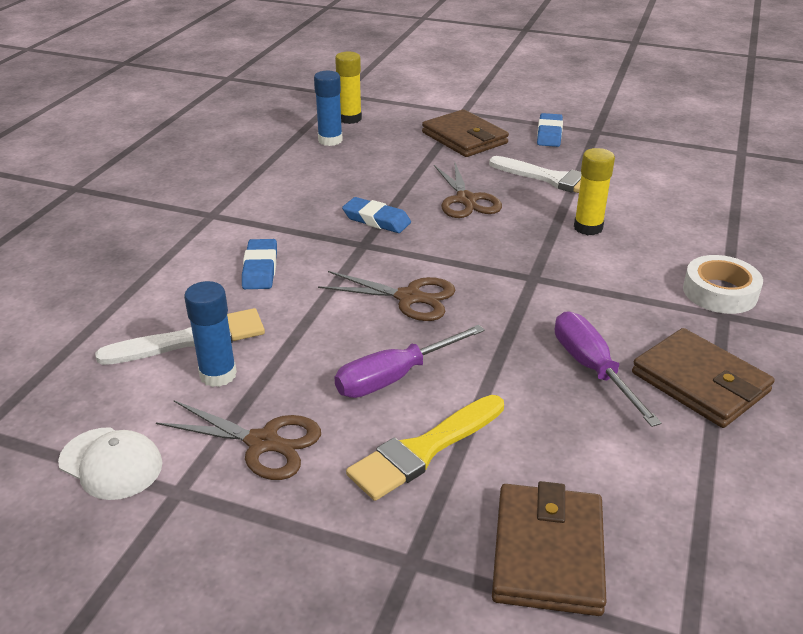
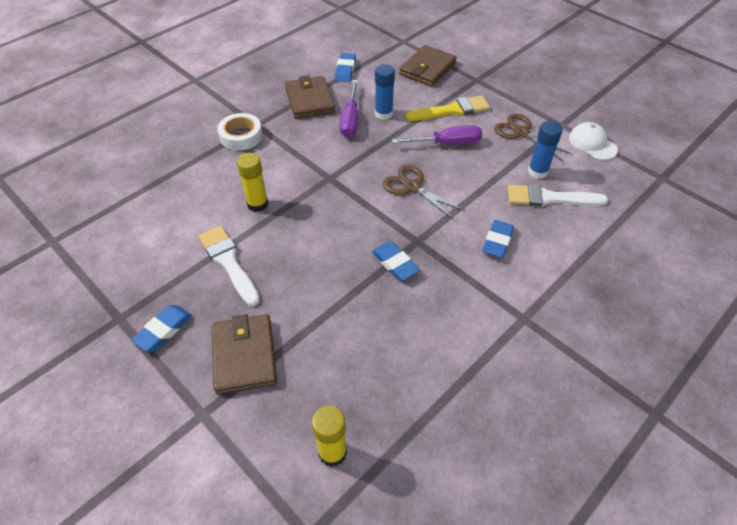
camera: 155 degrees left, 15 degrees up
(330, 140) = (376, 408): blue glue stick -> blue glue stick (383, 114)
(466, 200) = (314, 262): brown scissors -> none
(719, 478) = (345, 70): none -> blue eraser

